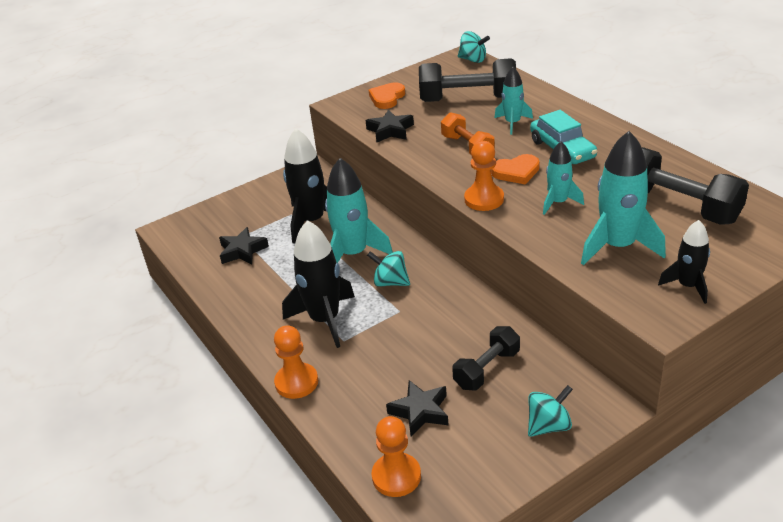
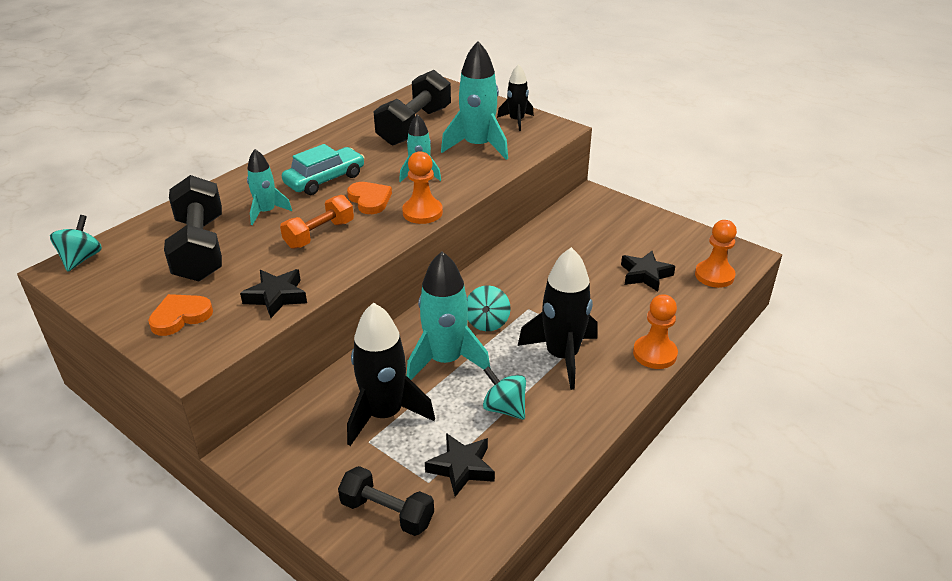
camera: 110 degrees left, 0 degrees up
(387, 98) = (180, 316): orange heart -> orange heart turned 135 degrees clockwise
(487, 369) = (581, 249): black dumbbell -> black dumbbell (387, 512)
(549, 426) = (623, 217): turquoise spinning top -> turquoise spinning top (504, 408)

